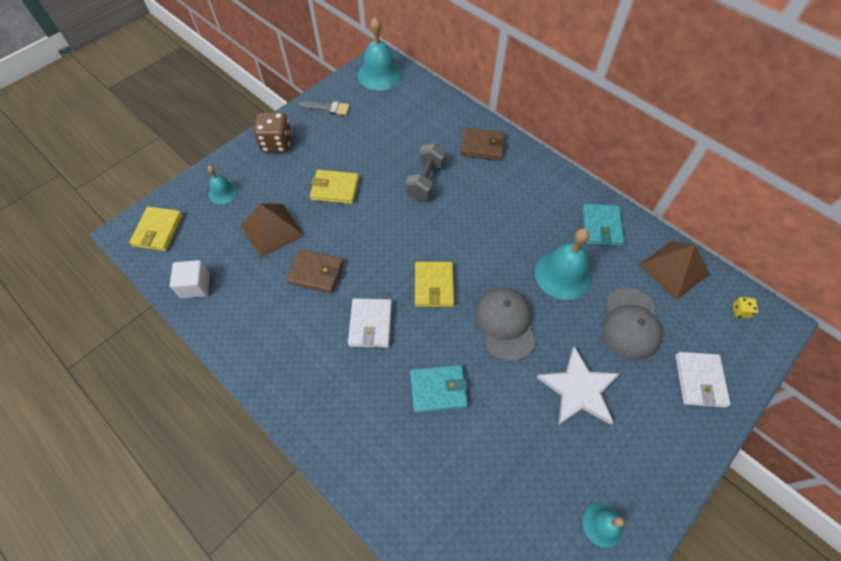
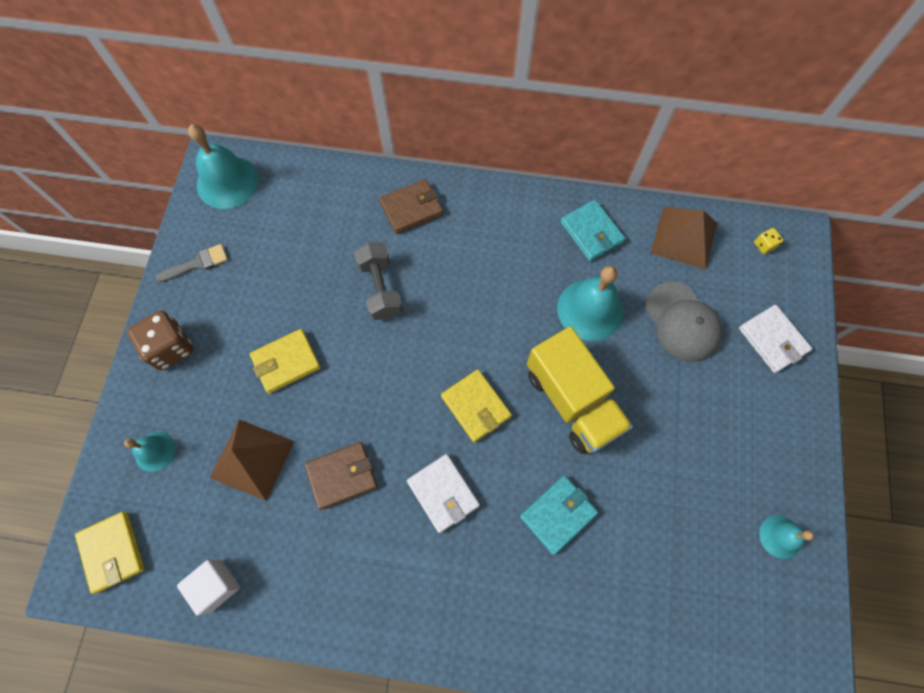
camera: 35 degrees left, 10 degrees up
(505, 324) = (572, 400): grey cap -> yellow truck
(578, 389) = (680, 422): white star -> none

